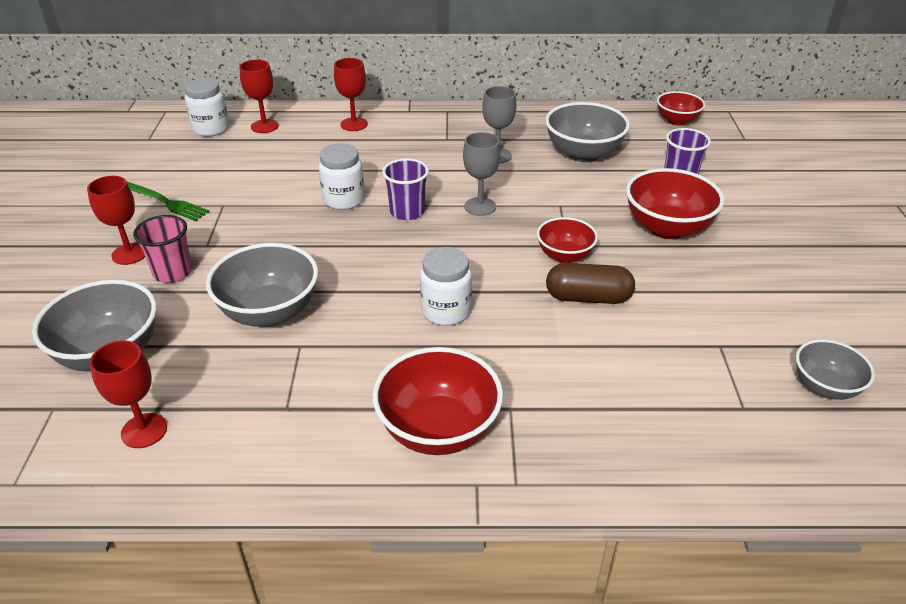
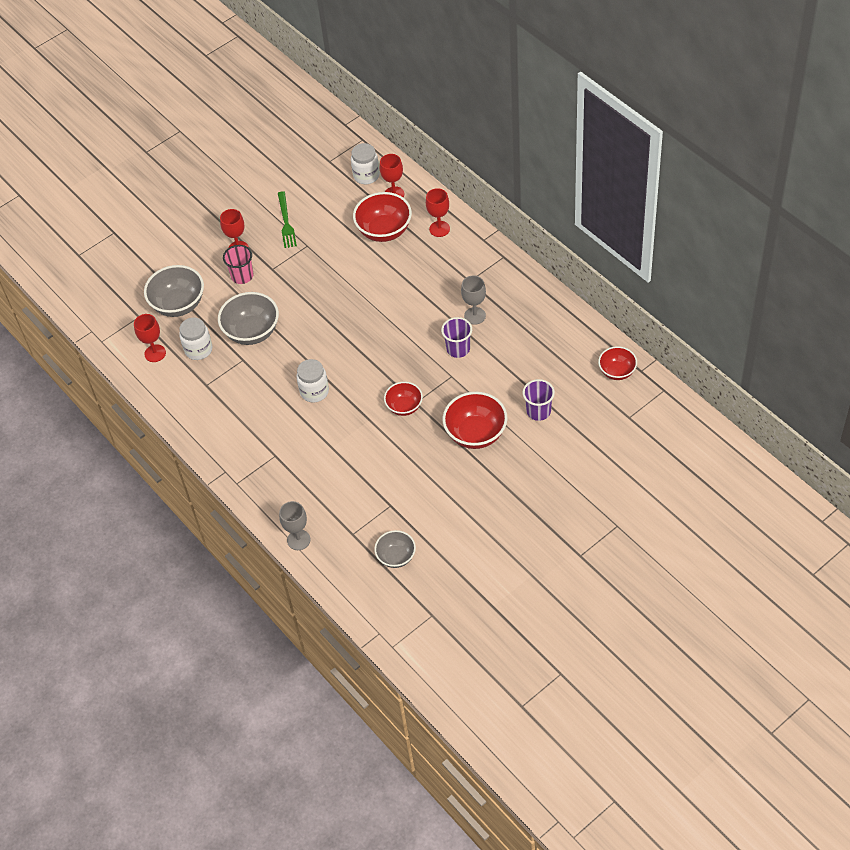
camera: 55 degrees right, 15 degrees up
(344, 200) = (360, 287): white jar -> white jar (198, 350)
(407, 212) = (377, 319): purple cup -> purple cup (458, 349)
(438, 430) = (241, 440): red bowl -> red bowl (384, 231)
(480, 206) = (413, 344): grey goblet -> grey goblet (298, 540)
(583, 154) = (520, 352): grey bowl -> none
(588, 297) = (378, 436): brown capsule -> none

